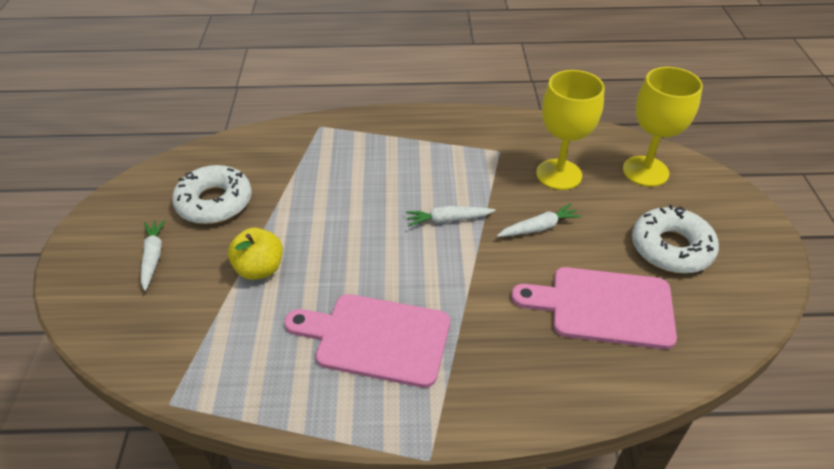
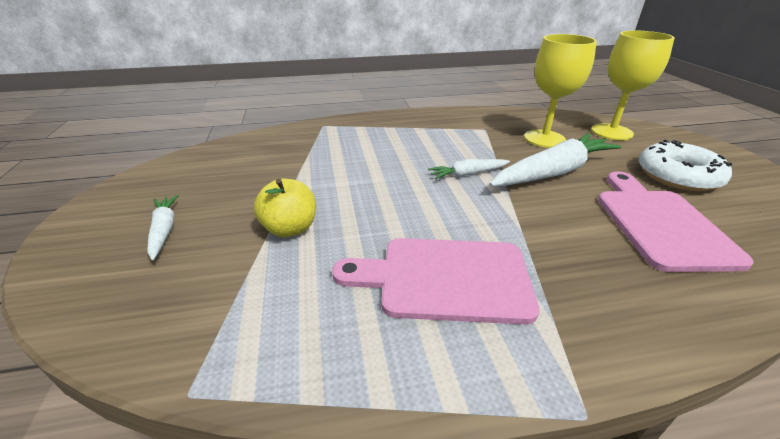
camera: 10 degrees left, 10 degrees down
(214, 202) = (231, 181): white donut -> none
(539, 228) = (553, 172): white carrot -> white carrot, size x1.97
(603, 307) = (660, 224): pink cutting board -> pink cutting board turned 90 degrees clockwise

